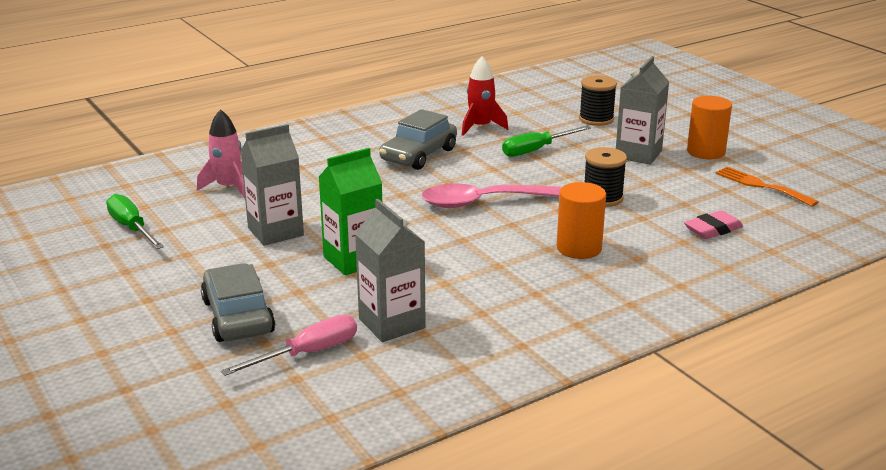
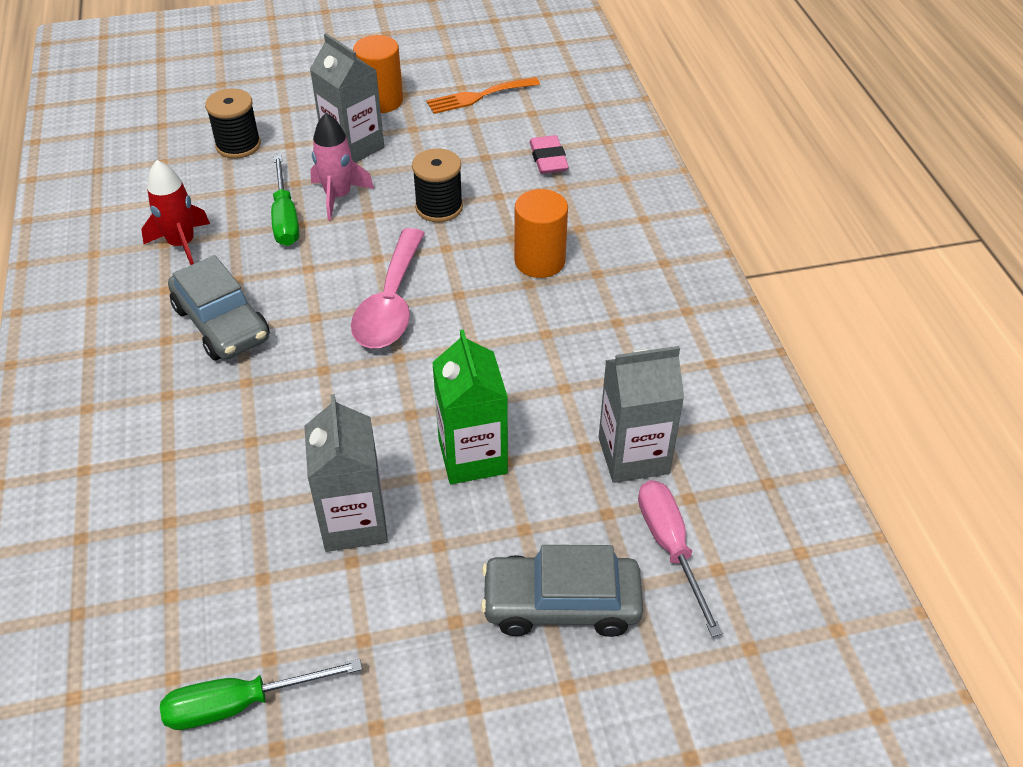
camera: 70 degrees left, 20 degrees up
(228, 187) = (178, 554): pink rocket -> pink rocket (338, 196)

